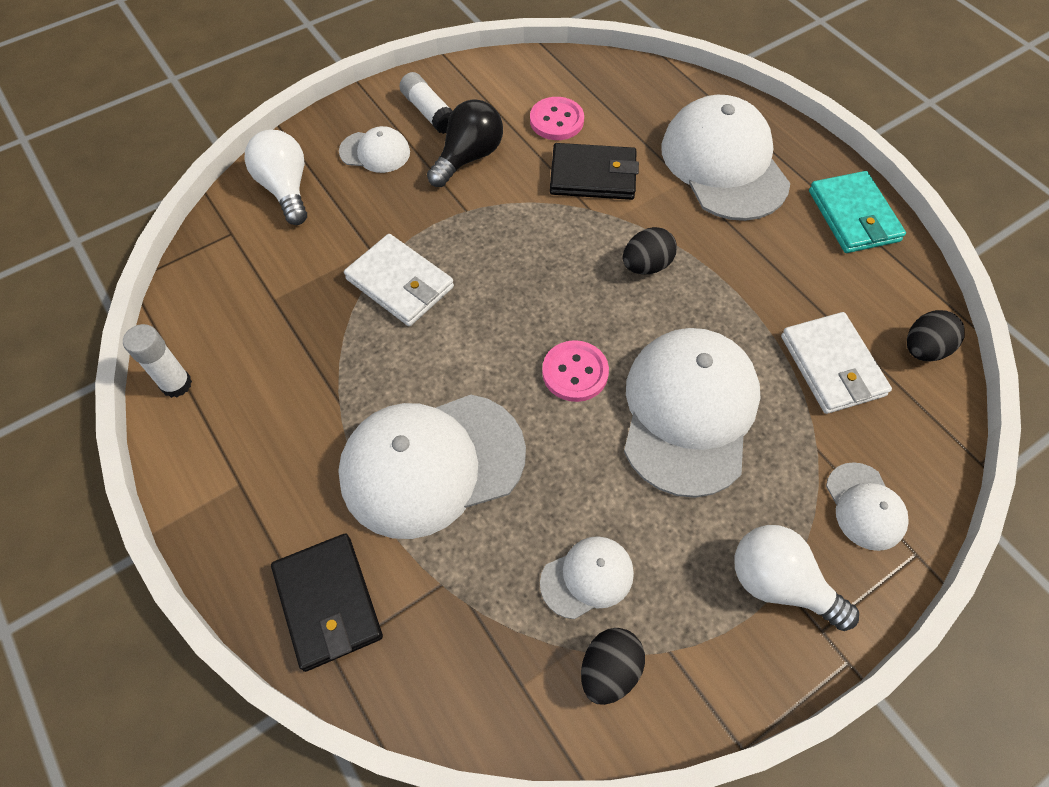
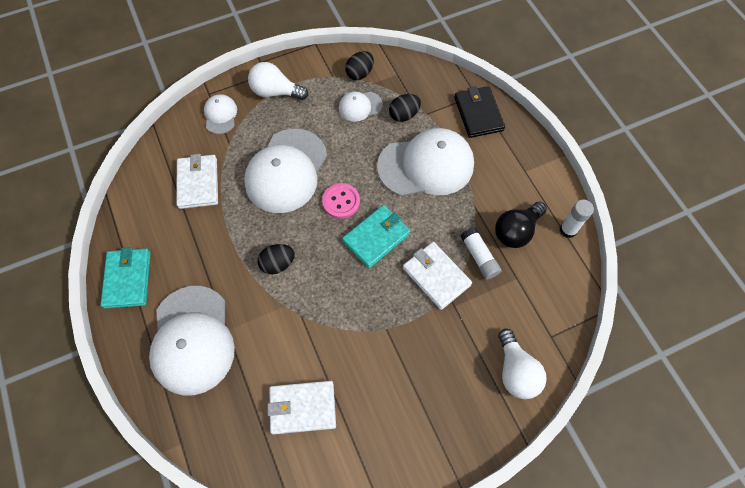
camera: 170 degrees left, 5 degrees up
(375, 152) = (448, 398): white cap -> none
(429, 112) = (403, 437): white glue stick -> white glue stick (479, 257)
(468, 157) = (378, 379): black light bulb -> black light bulb (516, 231)
(502, 324) = (376, 237): none -> turquoise wallet
(556, 120) = (302, 407): pink button -> white wallet
(593, 176) = (290, 345): black wallet -> none
(779, 583) = (275, 92): white light bulb -> white light bulb turned 150 degrees clockwise
(923, 349) = (142, 184): black egg -> black egg (404, 115)

